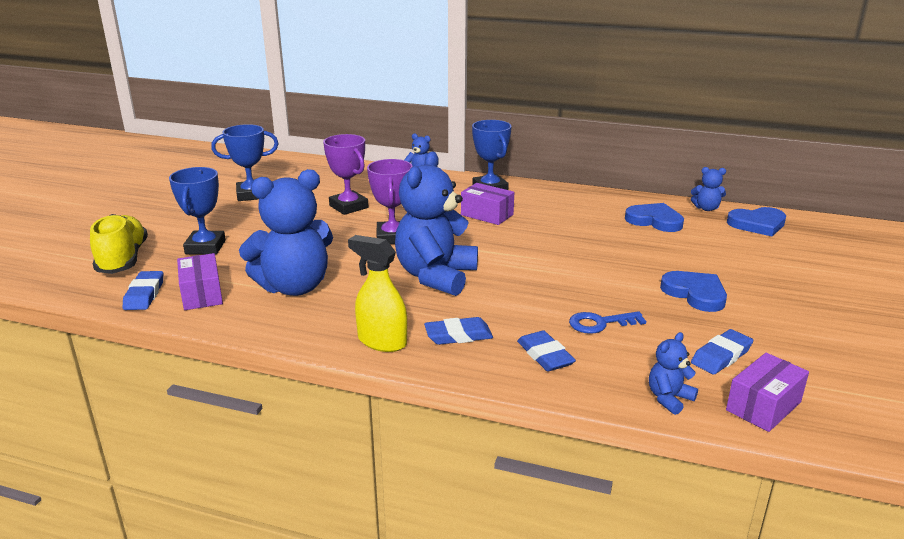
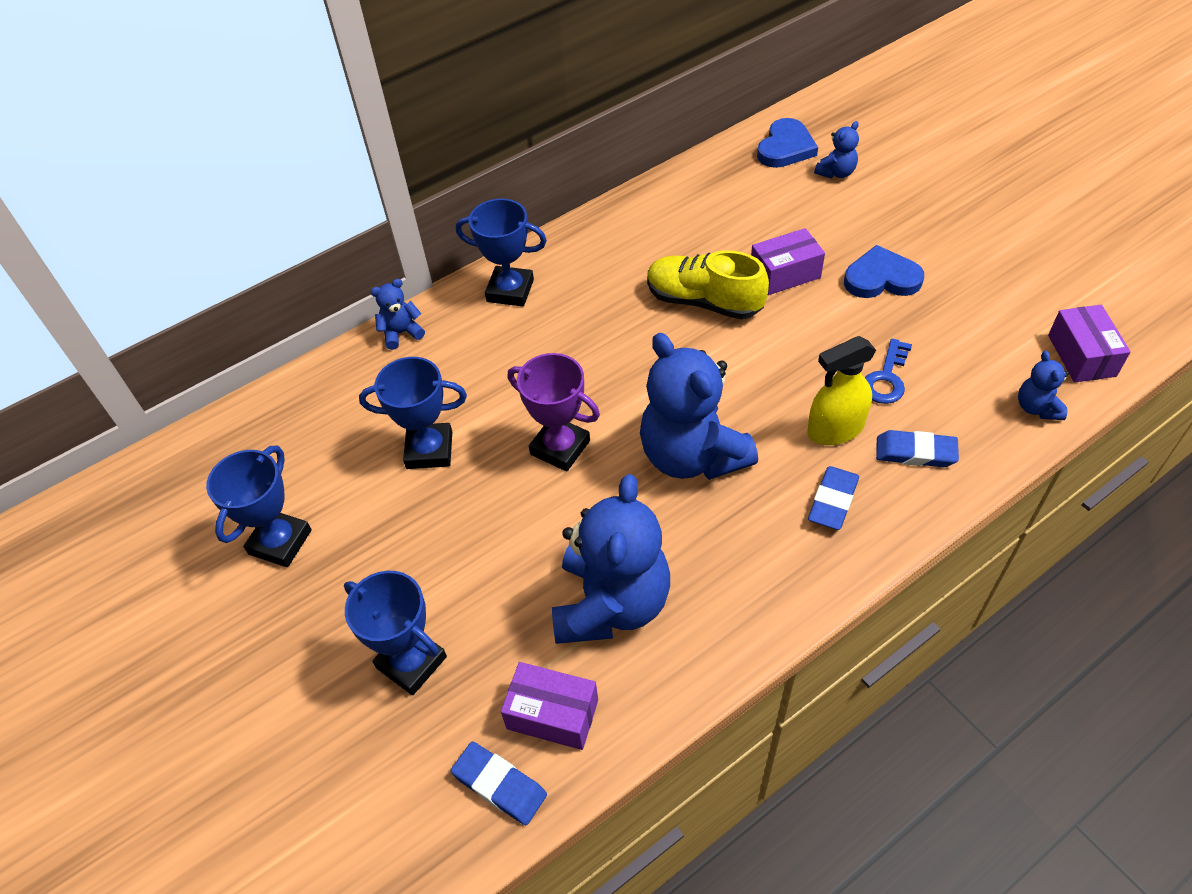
camera: 50 degrees left, 25 degrees up
(123, 259) = (362, 782): yellow shoe -> yellow shoe (704, 301)
(348, 207) = (429, 450): purple trophy -> blue trophy
(382, 341) = (800, 573): yellow spray bottle -> yellow spray bottle (835, 429)
(487, 215) = (578, 331): purple box -> purple box (785, 274)
(654, 220) = (715, 210): blue heart -> none
(706, 208) = (722, 157): blue teddy bear -> blue teddy bear (836, 173)
(721, 356) = (995, 331): blue eraser -> none

